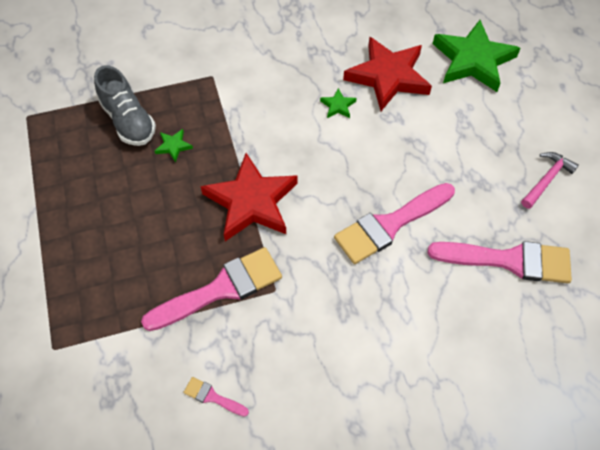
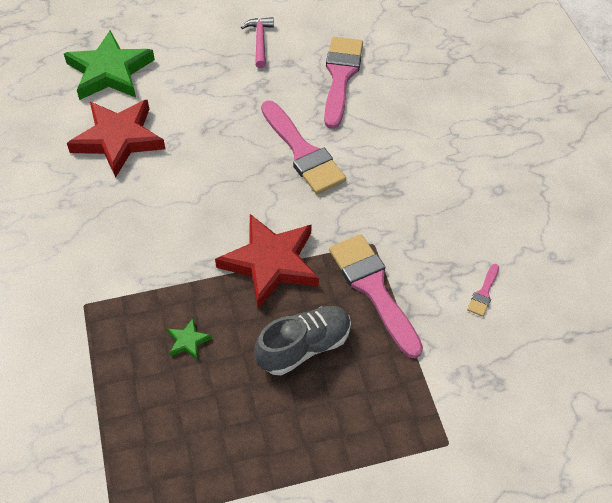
camera: 90 degrees left, 5 degrees down
(128, 121) = (141, 394): grey shoe -> grey shoe (304, 347)
(338, 106) = (151, 184): green star -> none
(546, 179) = (260, 41): pink hammer -> pink hammer turned 45 degrees clockwise

